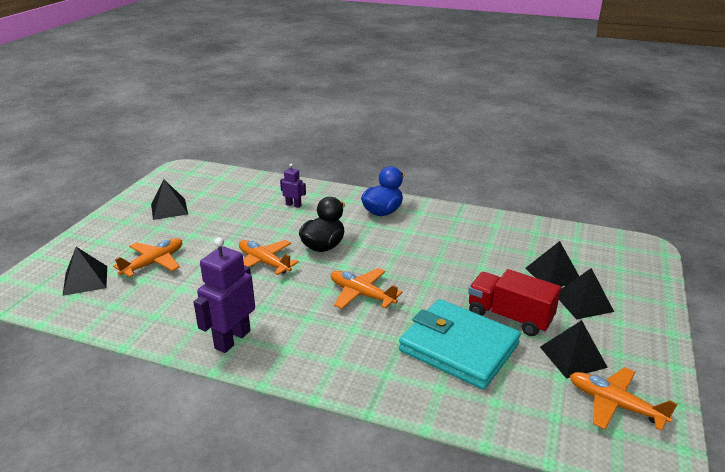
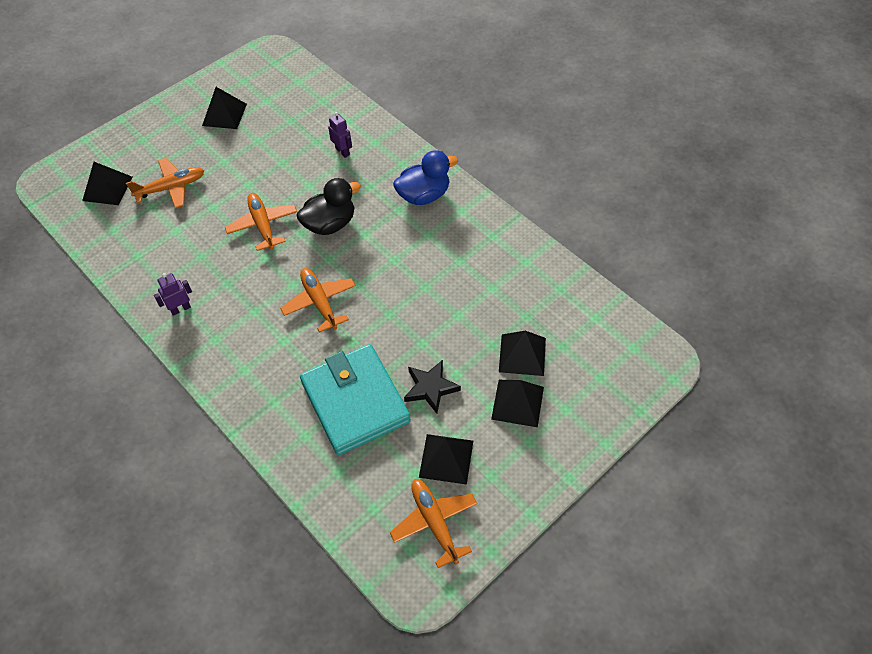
camera: 30 degrees right, 25 degrees up
(232, 339) = (180, 309): purple robot -> purple robot, size x0.52
(509, 317) = (430, 388): red truck -> black star

